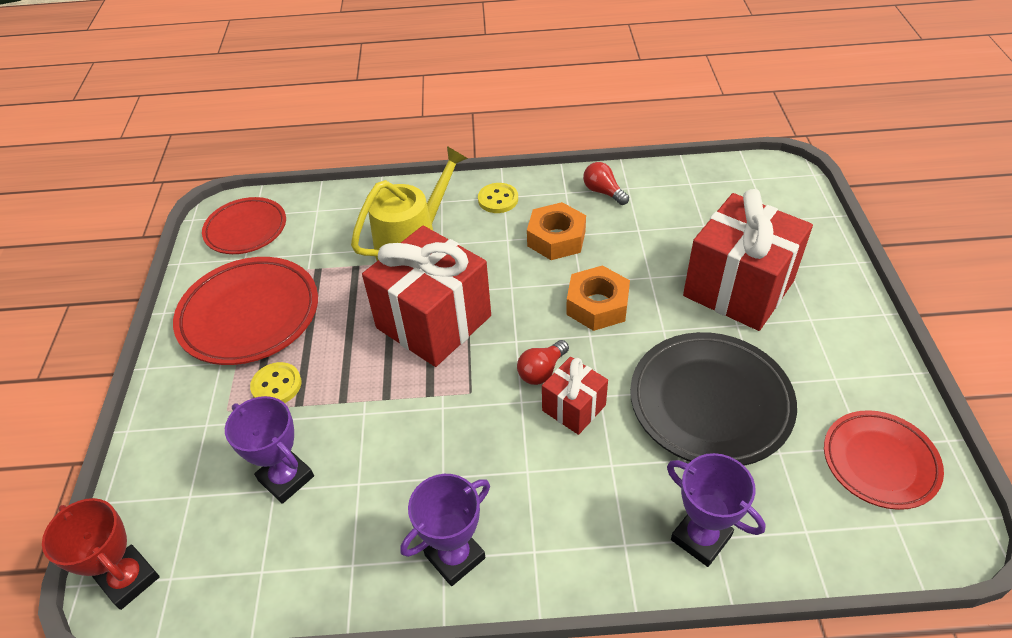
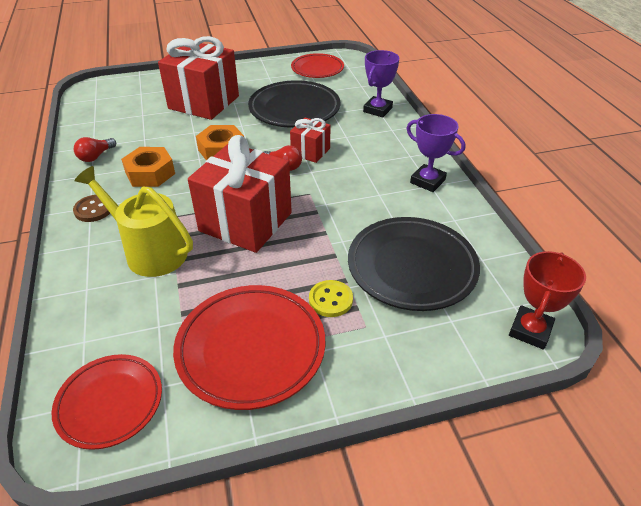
camera: 105 degrees left, 5 degrees down
(286, 478) = (411, 267): purple trophy -> black plate
(498, 199) = (93, 209): yellow button -> brown button

